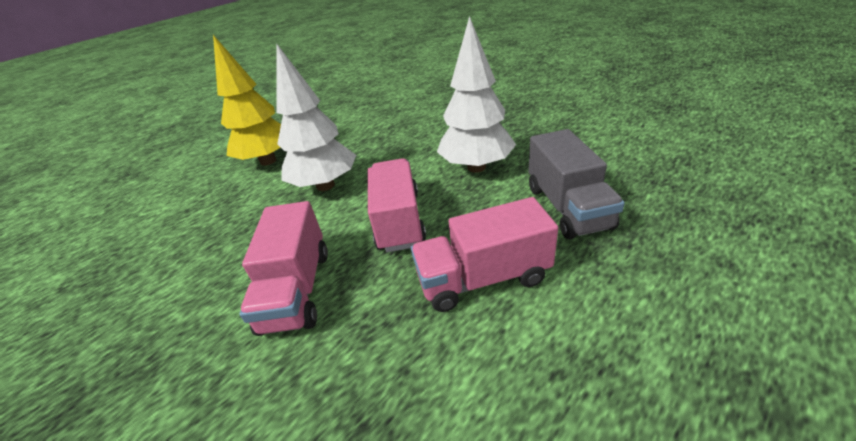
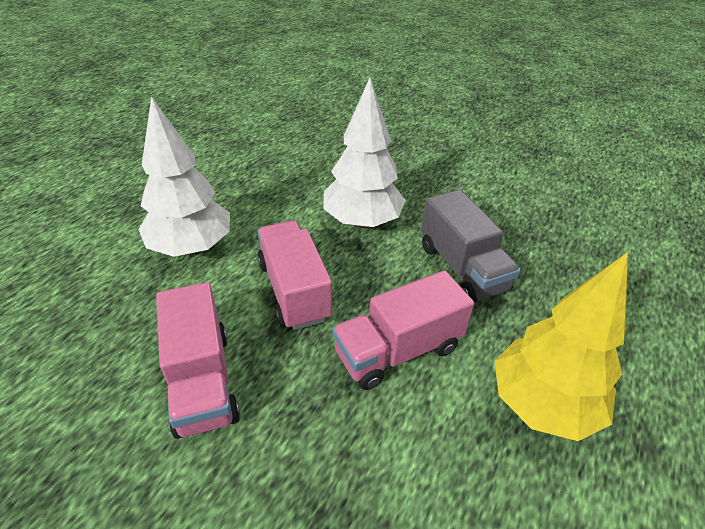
camera: 20 degrees left, 5 degrees up
(268, 161) = (101, 213): yellow tree -> yellow tree (542, 404)

